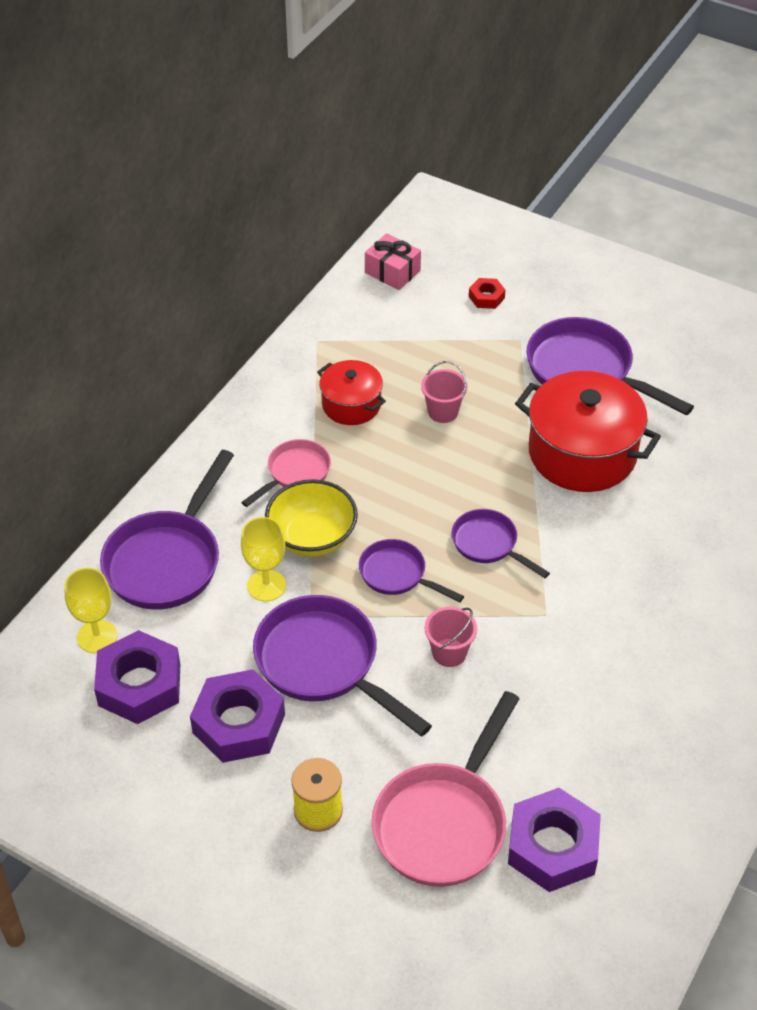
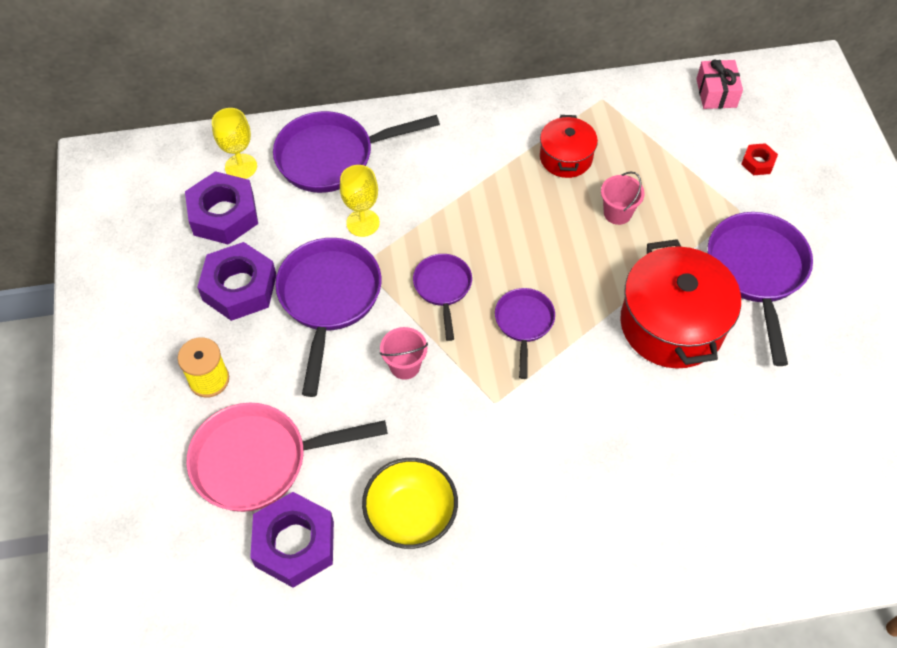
camera: 50 degrees right, 10 degrees up
(295, 473) = (472, 170): pink pan -> none
(312, 537) = (427, 218): yellow bowl -> yellow bowl (411, 515)

